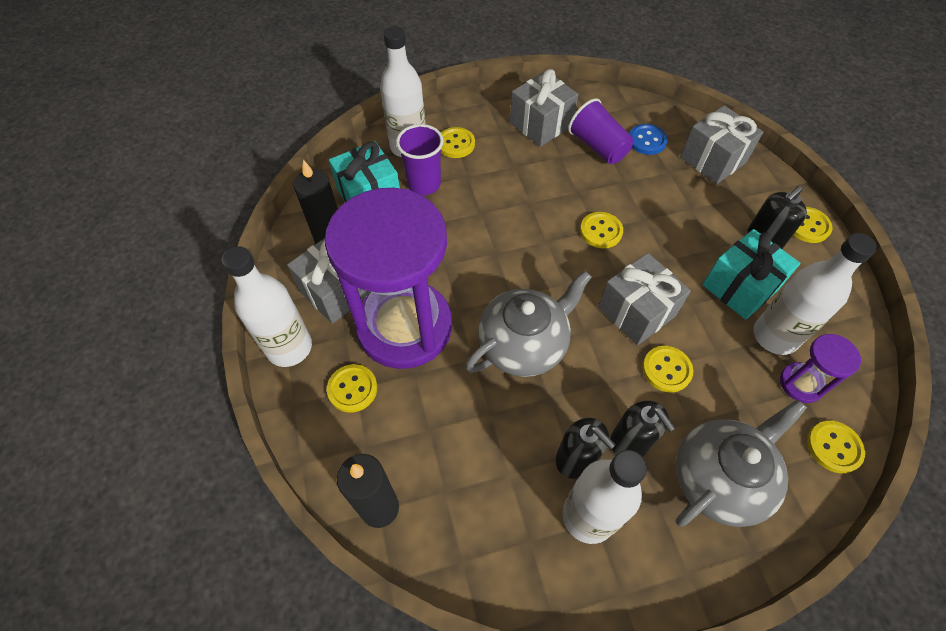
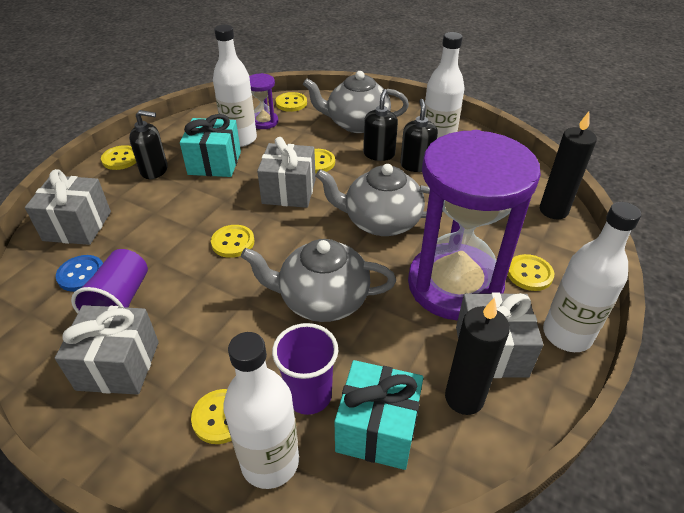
camera: 135 degrees left, 15 degrees down
(484, 240) = (322, 300): none -> grey teapot

